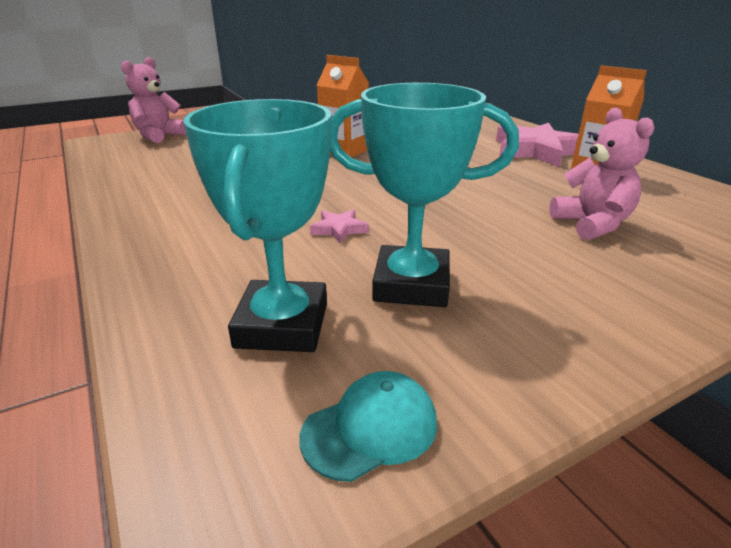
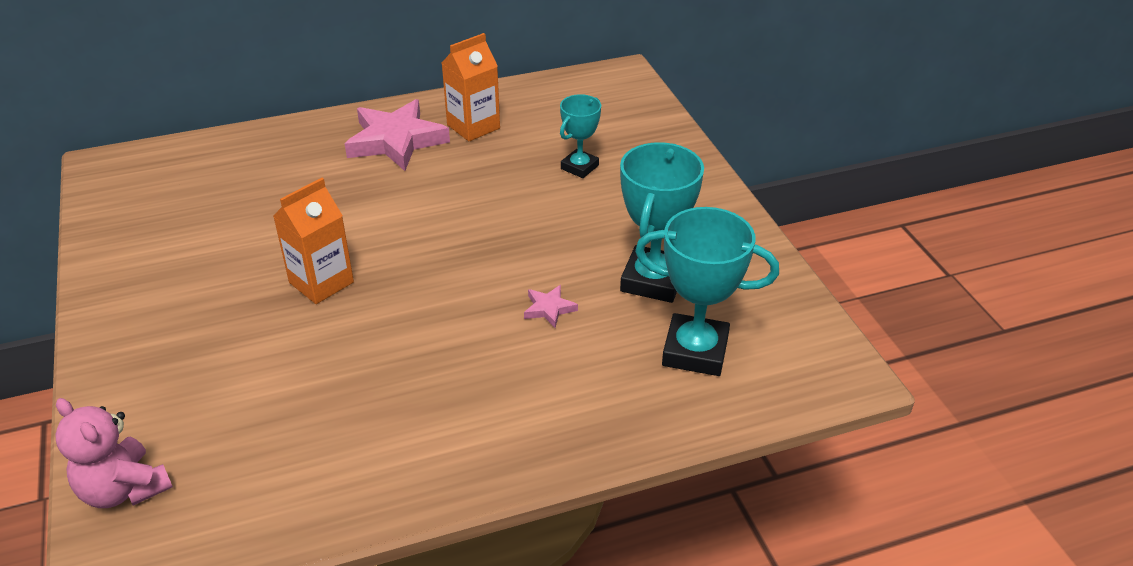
camera: 80 degrees left, 10 degrees up
(370, 428) = (792, 320): turquoise cap -> none
(592, 224) = (579, 167): pink teddy bear -> turquoise trophy

